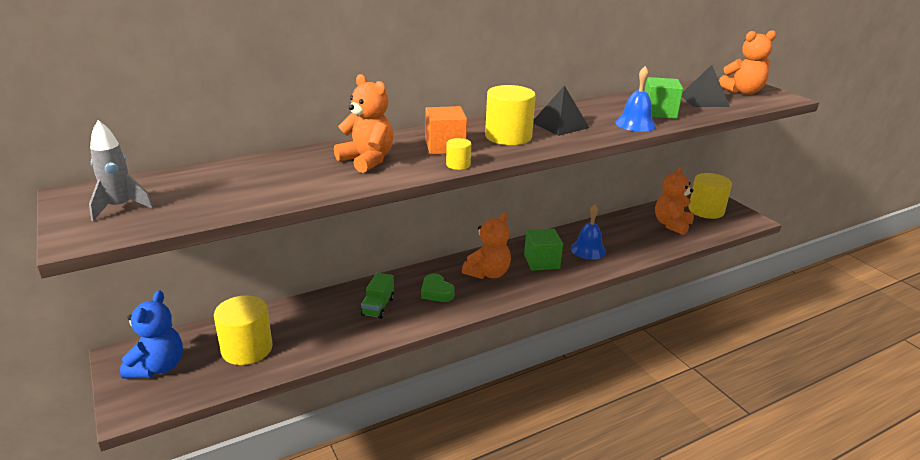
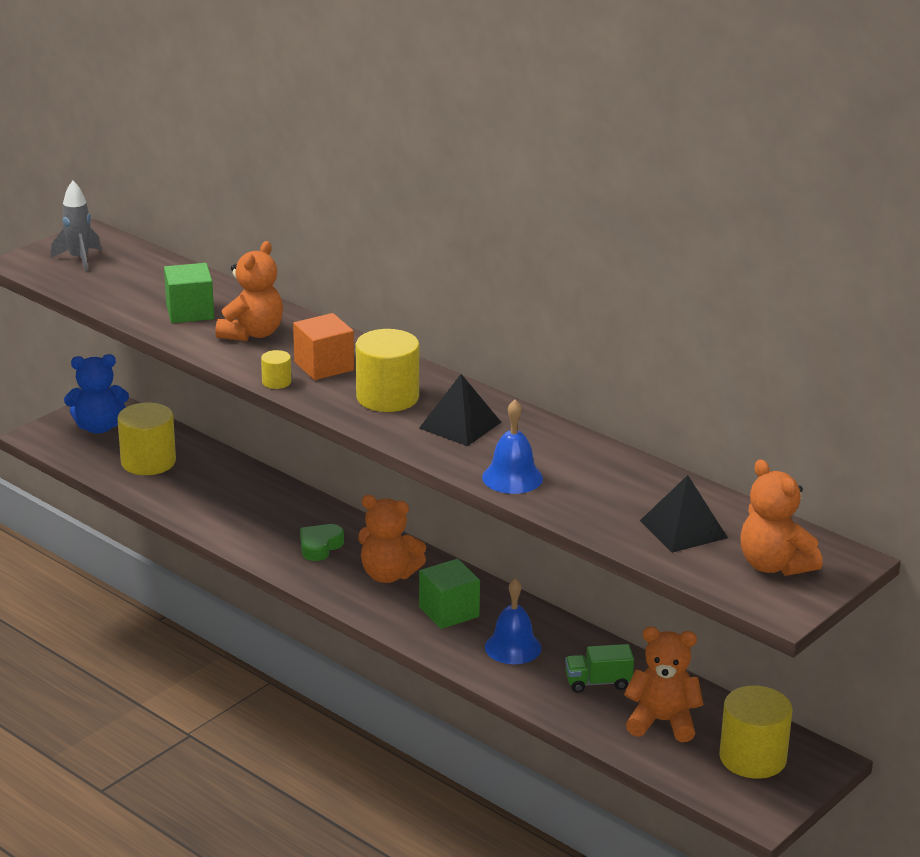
camera: 70 degrees right, 0 degrees up
(378, 306) = (265, 515): green truck -> green truck (598, 682)
(659, 112) = (582, 493): green cube -> green cube (190, 312)

